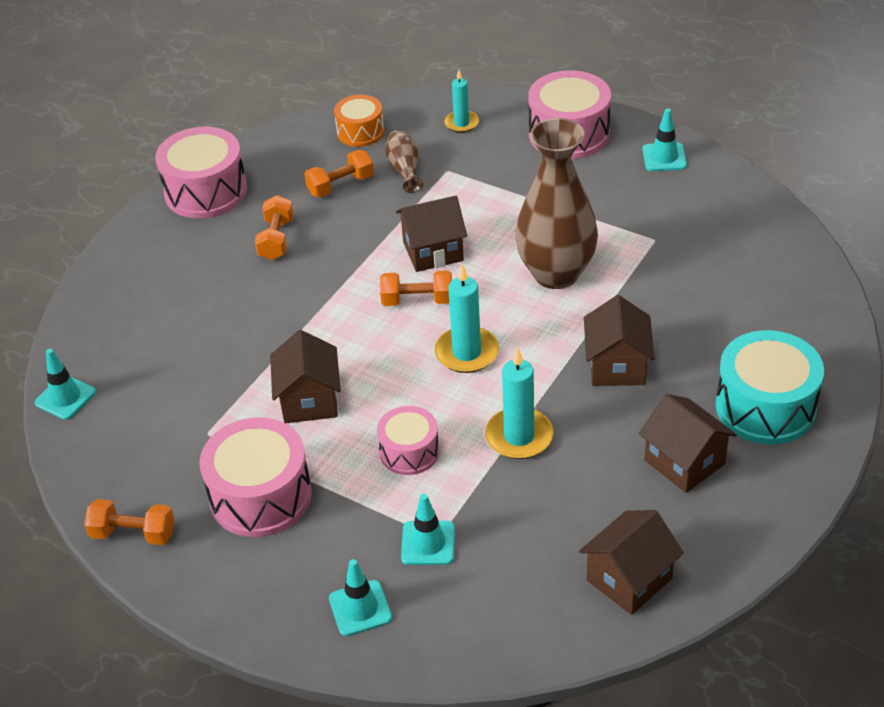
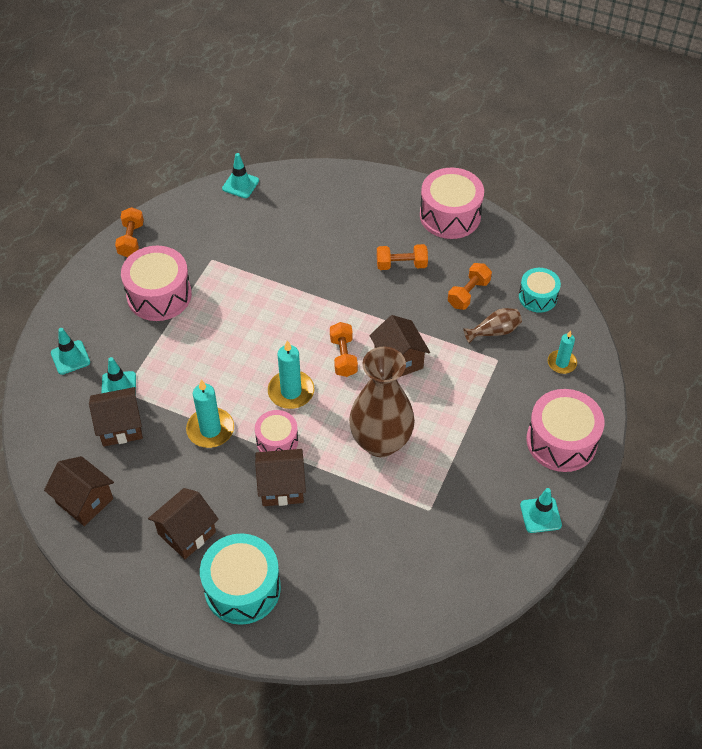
camera: 80 degrees right, 10 degrees up
(309, 400) = (241, 307): brown house -> brown house (120, 427)
(340, 185) = (468, 293): orange dumbbell -> orange dumbbell turned 75 degrees clockwise
(360, 132) = (537, 297): orange drum -> turquoise drum
(409, 451) = (196, 368): pink drum -> pink drum (277, 441)

